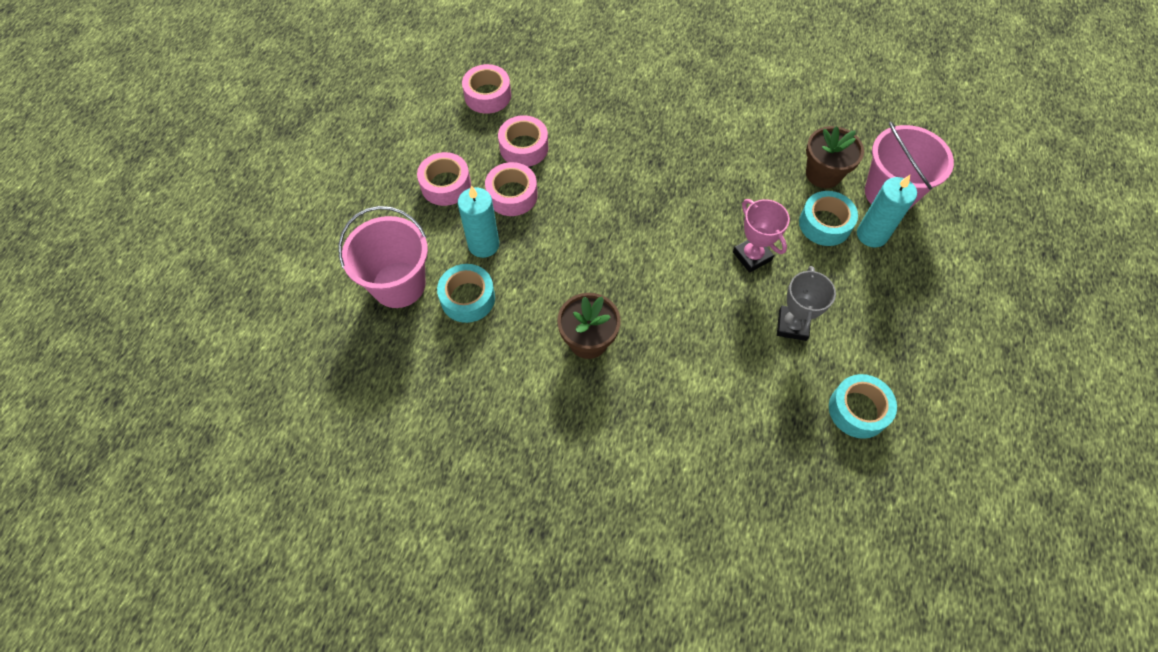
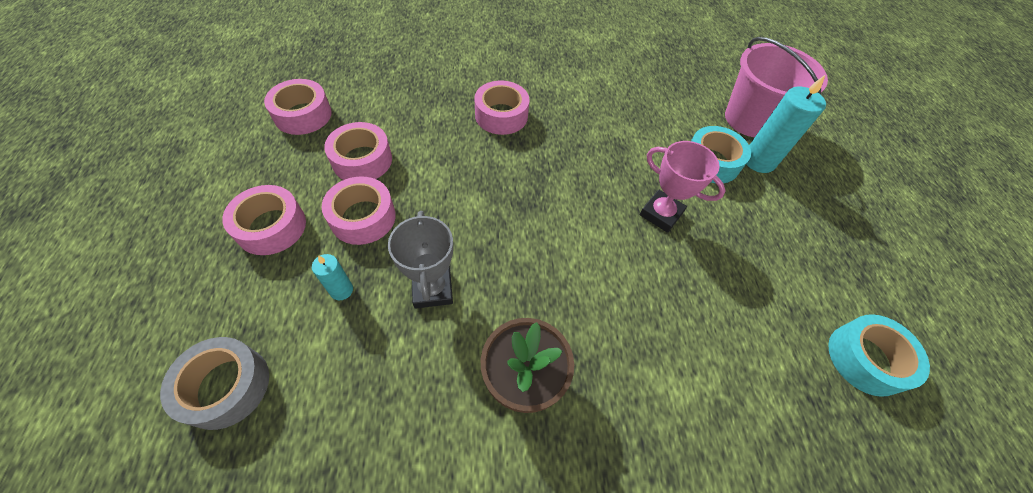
camera: 25 degrees left, 5 degrees down
(399, 284) = (226, 386): pink bucket -> grey tape
(468, 298) = (337, 373): turquoise tape -> none
(483, 245) = (341, 290): turquoise candle -> turquoise candle, size x0.54
(652, 134) = (501, 115): none -> pink tape
(792, 325) = (742, 279): grey trophy -> grey trophy (432, 289)
(823, 174) = (683, 116): brown flower pot -> none

